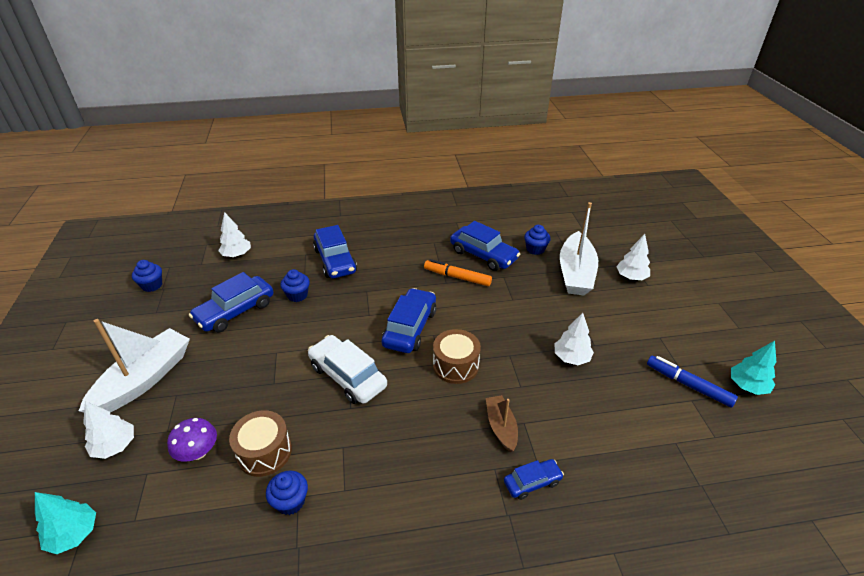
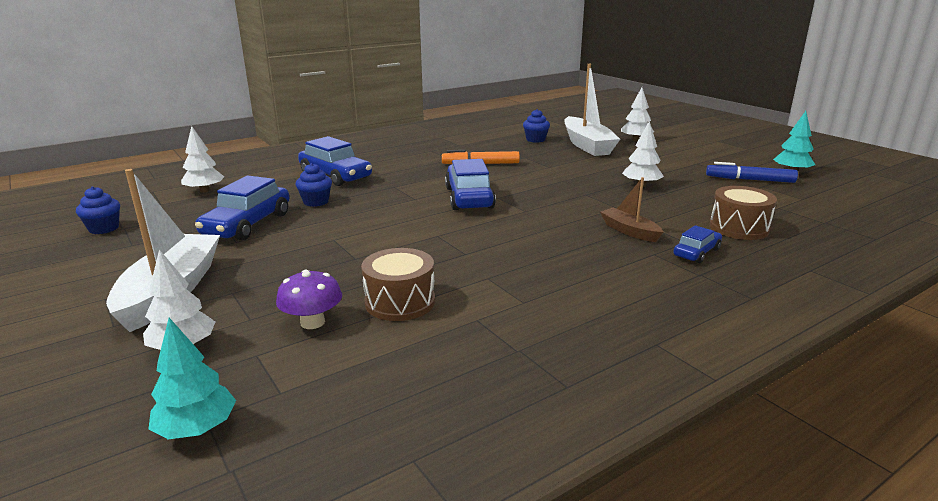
camera: 25 degrees left, 15 degrees down
(290, 501) = (472, 324): blue cupcake -> none
(348, 376) = (438, 236): white car -> none
(455, 365) = (542, 209): brown drum -> brown drum (739, 228)
(483, 255) = (491, 149): blue car -> none

